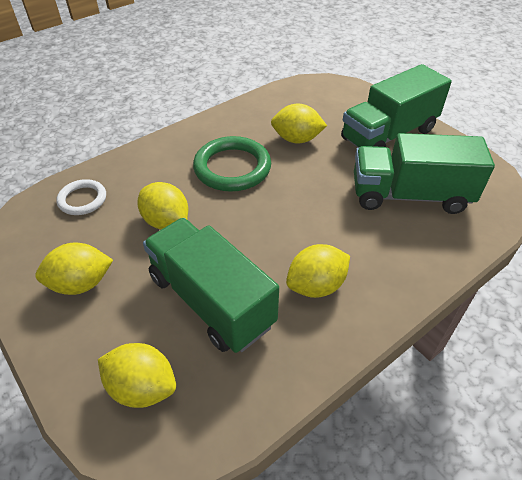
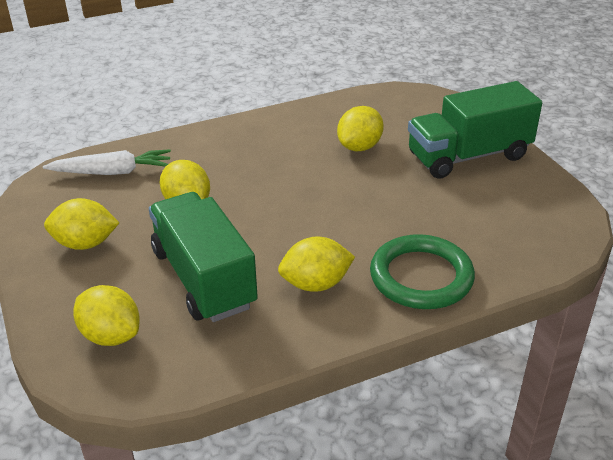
camera: 15 degrees right, 10 degrees down
(82, 199) = (112, 172): white ring -> white carrot
(232, 168) = (276, 165): green ring -> green ring (421, 277)
(297, 139) = (359, 147): yellow lemon -> yellow lemon turned 75 degrees counterclockwise
(409, 195) = (461, 219): green truck -> none

